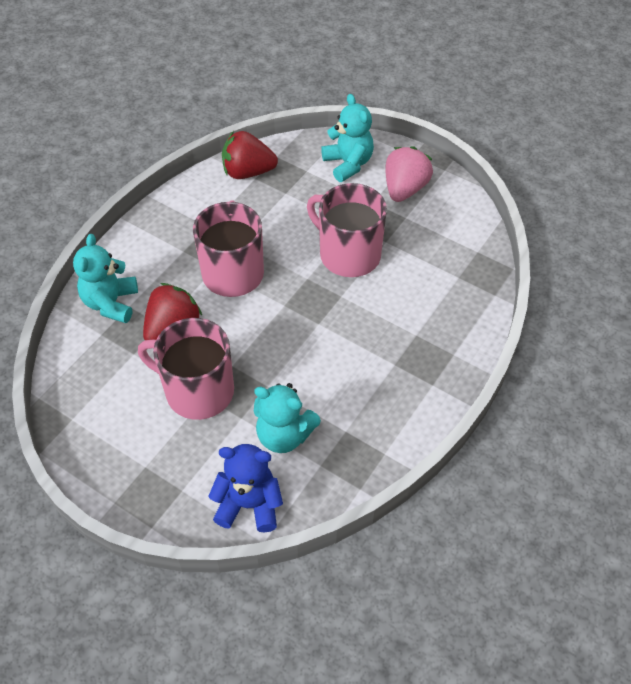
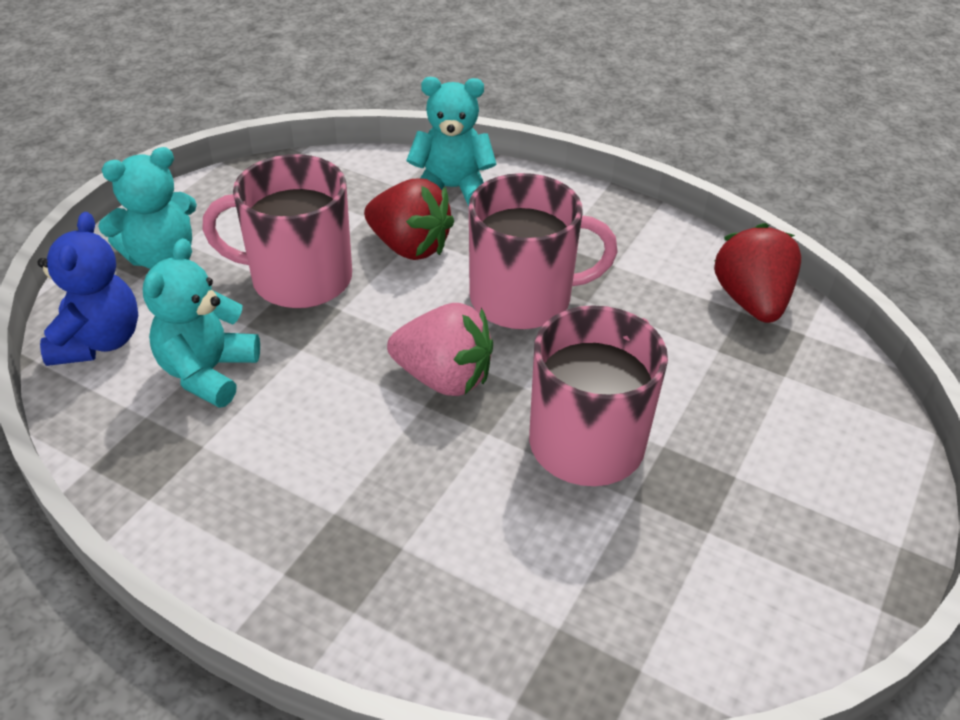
camera: 85 degrees right, 10 degrees down
(197, 391) = (298, 278): pink mug -> pink mug turned 105 degrees counterclockwise
(348, 164) = (827, 435): turquoise teddy bear -> turquoise teddy bear (161, 257)
(405, 189) = (791, 530): pink strawberry -> pink strawberry (444, 378)

